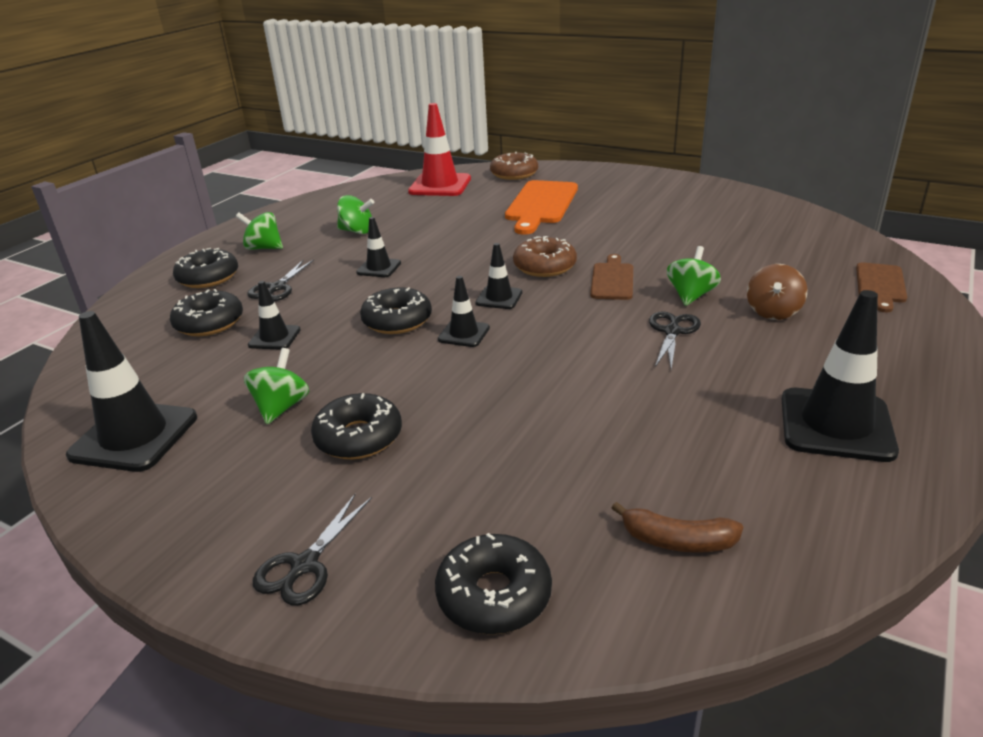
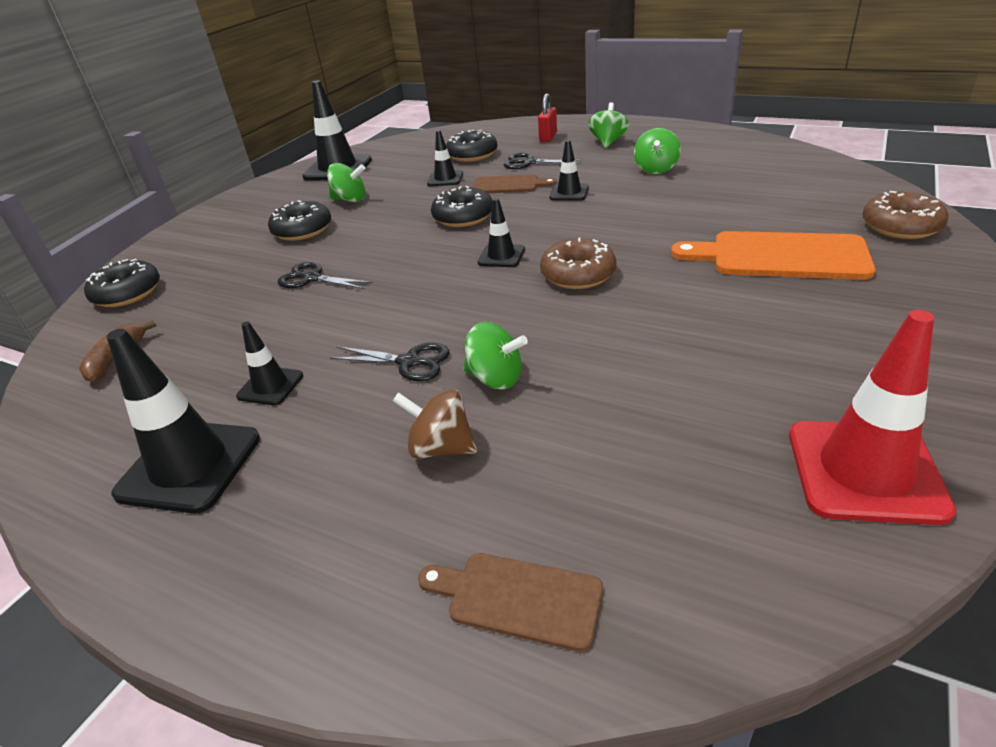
camera: 90 degrees right, 5 degrees up
(208, 277) = (548, 137): black donut -> red padlock
(305, 565) = (194, 236): black scissors -> black scissors (311, 278)
(440, 185) = (817, 186): red traffic cone -> red traffic cone (864, 471)
(464, 334) = (433, 247): black traffic cone -> black traffic cone (270, 386)
(612, 280) = (542, 320): brown cutting board -> brown cutting board (508, 185)

